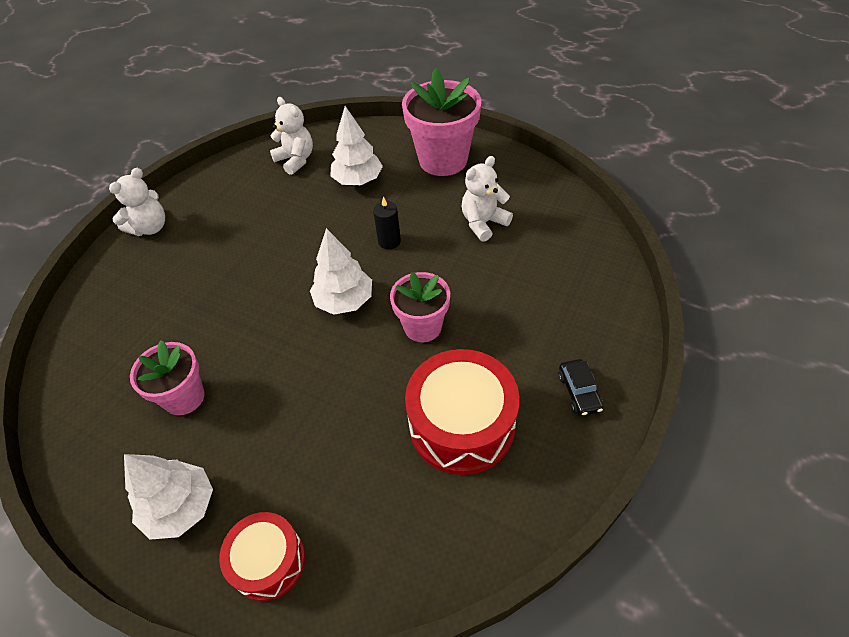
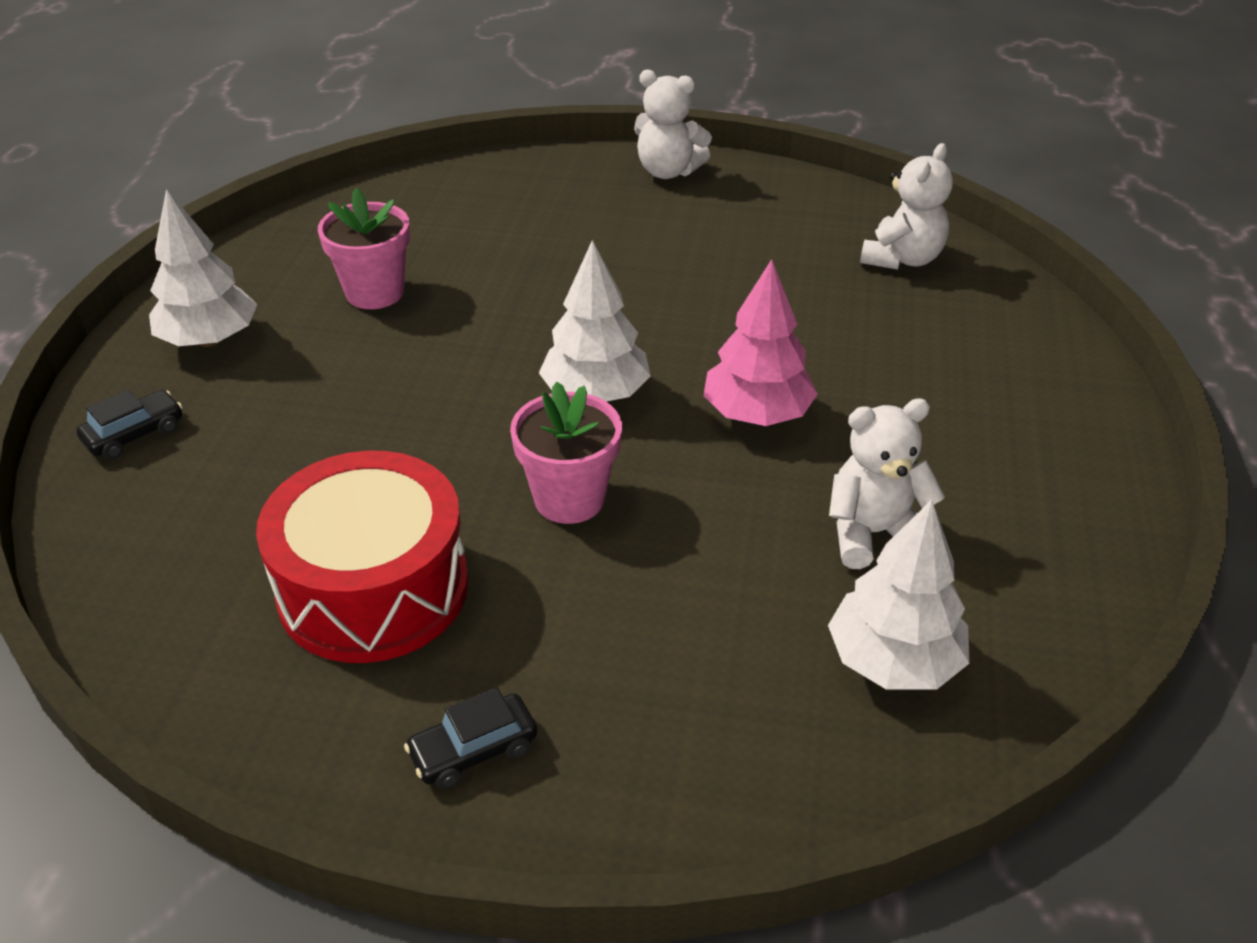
camera: 70 degrees right, 10 degrees down
(268, 561) = (135, 434): red drum -> black car
(358, 180) = (895, 341): white tree -> white tree (893, 661)
(389, 241) = (757, 414): black candle -> pink tree
(443, 160) = (1030, 439): pink flower pot -> none
(483, 223) = (873, 533): white teddy bear -> white teddy bear turned 45 degrees counterclockwise

